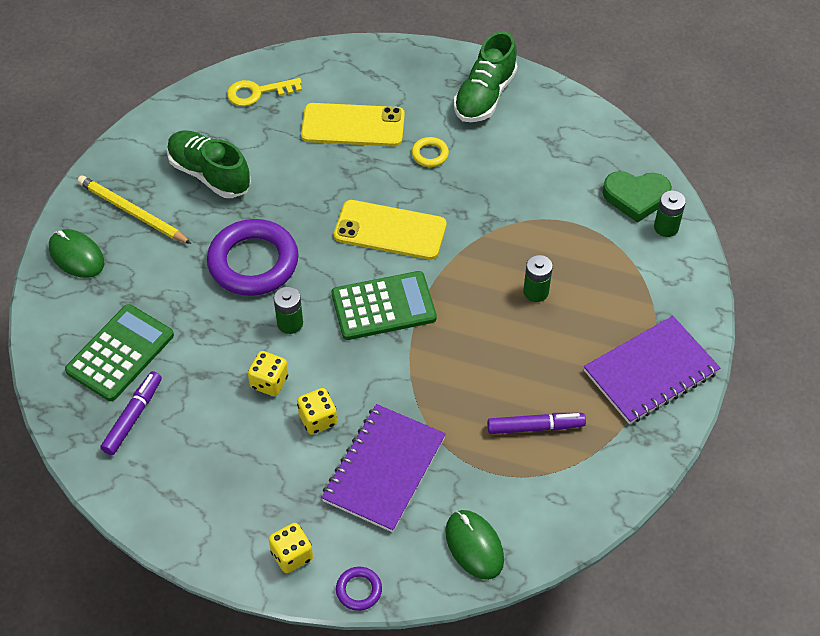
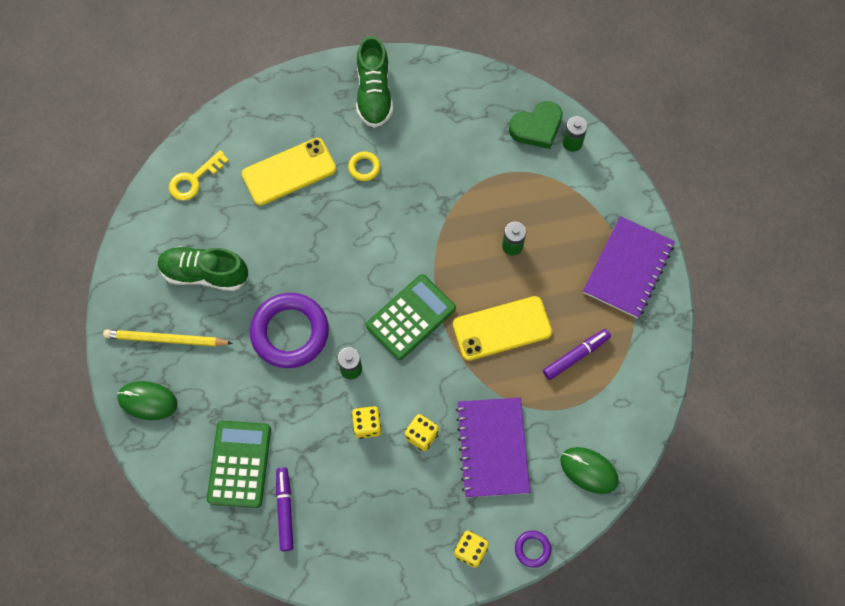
camera: 30 degrees left, 15 degrees up
(390, 230) = (375, 250): yellow phone -> yellow phone (502, 328)

